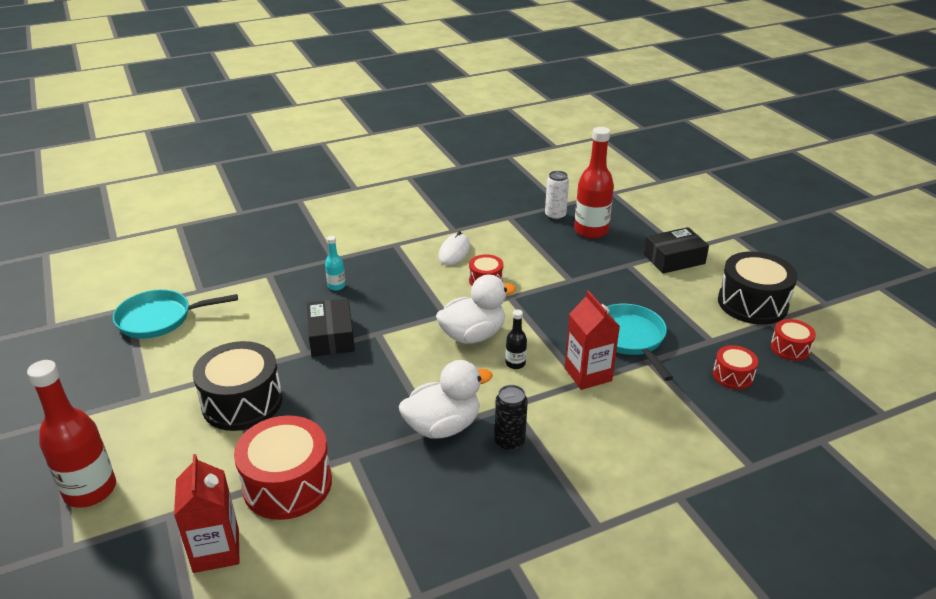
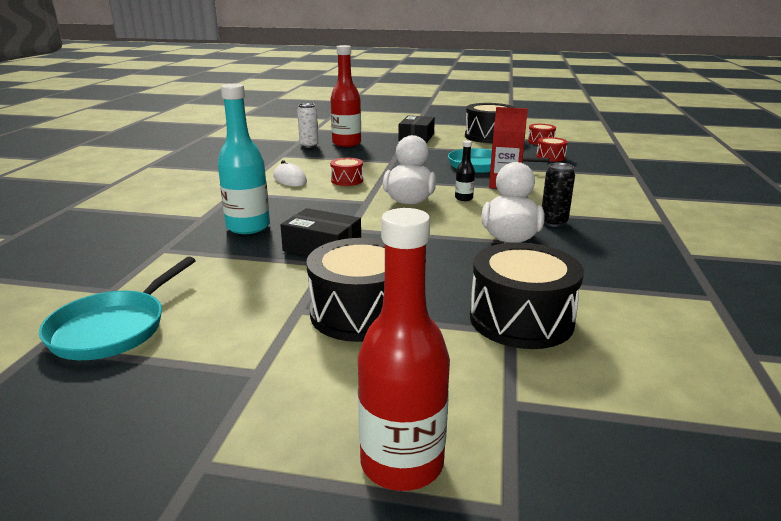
camera: 55 degrees left, 10 degrees down
(216, 550) = (594, 384): red carton -> none
(287, 484) = (521, 319): red drum -> black drum
(336, 286) = (248, 227): turquoise bottle -> turquoise bottle, size x2.11

